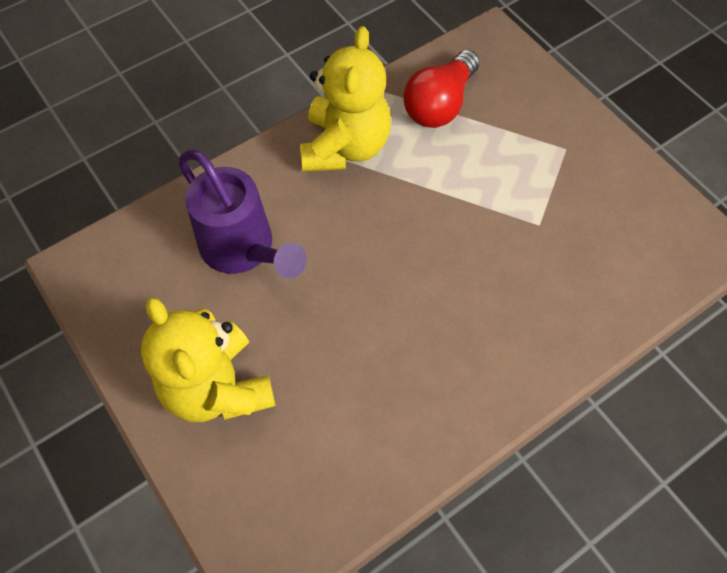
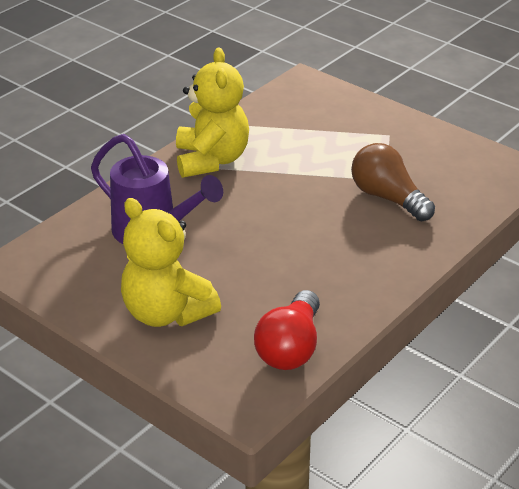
camera: 15 degrees left, 25 degrees down
(440, 104) = (278, 124): red light bulb -> red light bulb (290, 348)
(532, 256) = (388, 198): none -> brown light bulb

